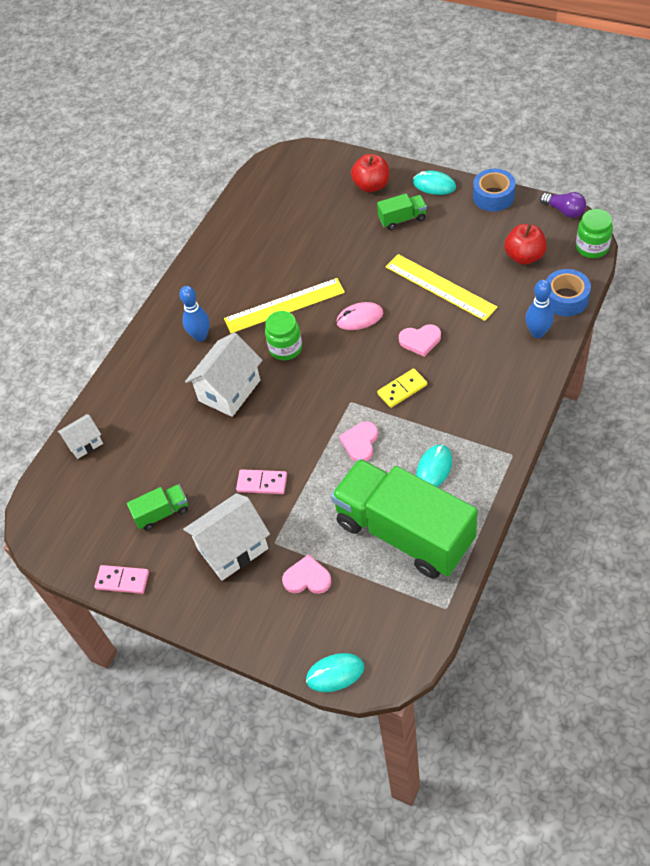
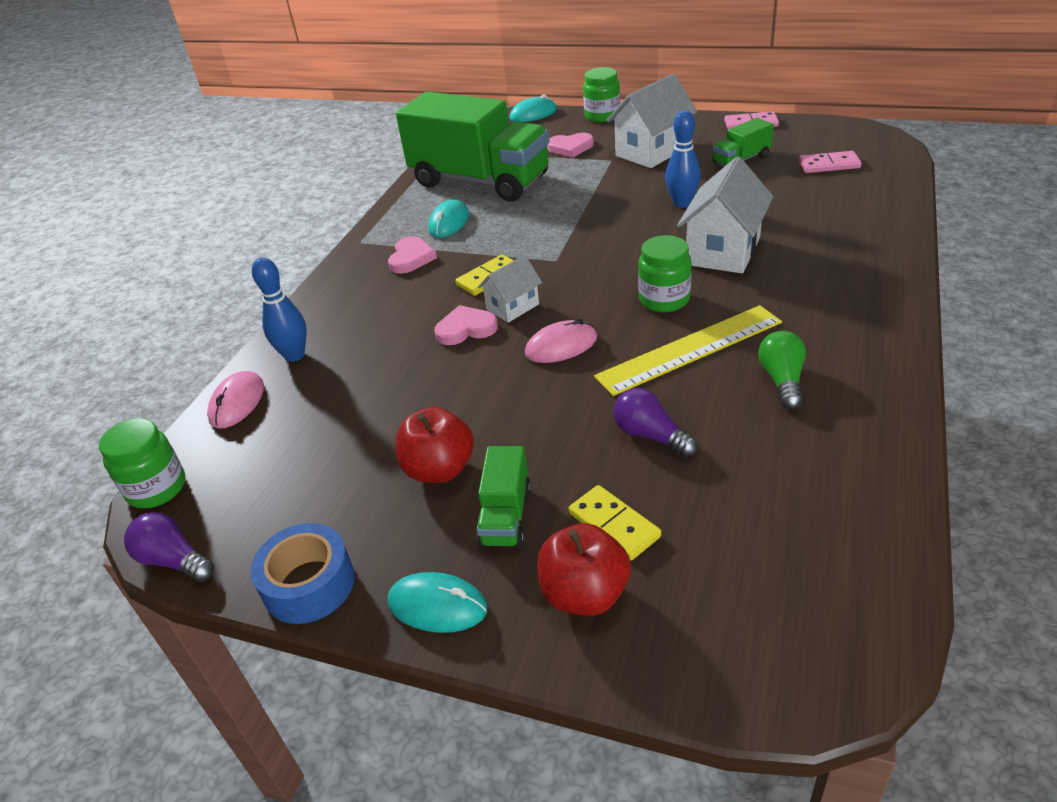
camera: 170 degrees right, 15 degrees down
(85, 443) = (880, 190): white house -> white house (513, 307)
(200, 336) = (805, 299): blue bowling pin -> blue bowling pin (682, 203)
(244, 278) = (782, 380): none -> green light bulb
(259, 644) = (602, 116): none -> green jar
(262, 483) = (641, 190): pink domino -> pink domino (829, 165)
(323, 253) = (650, 435): none -> purple light bulb
(353, 211) = (614, 525): none -> yellow domino
(360, 443) = (536, 230): pink heart -> pink heart (411, 258)
(402, 219) = (505, 515): green truck -> green truck turned 60 degrees counterclockwise
(440, 287) = (433, 401): yellow ruler -> none
(524, 256) = (281, 462): red apple -> red apple (439, 469)
(565, 299) = (237, 403): blue tape -> pink mouse

